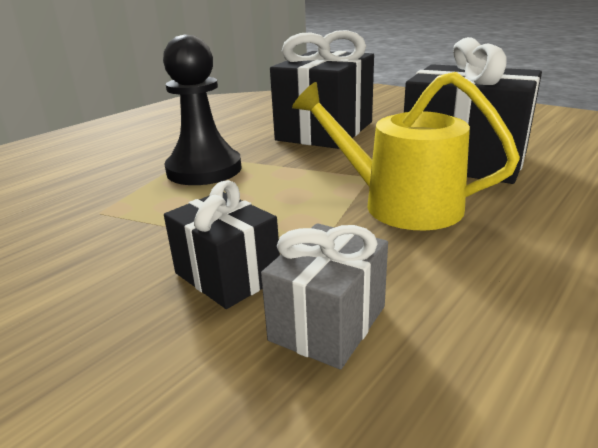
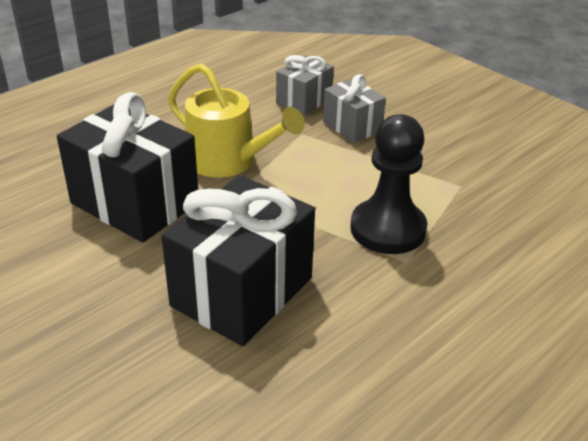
camera: 175 degrees left, 10 degrees up
(227, 275) = (352, 126): black gift -> grey gift

